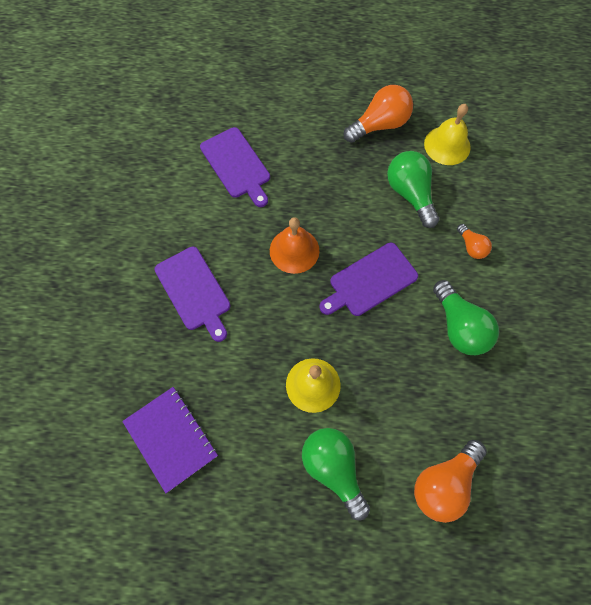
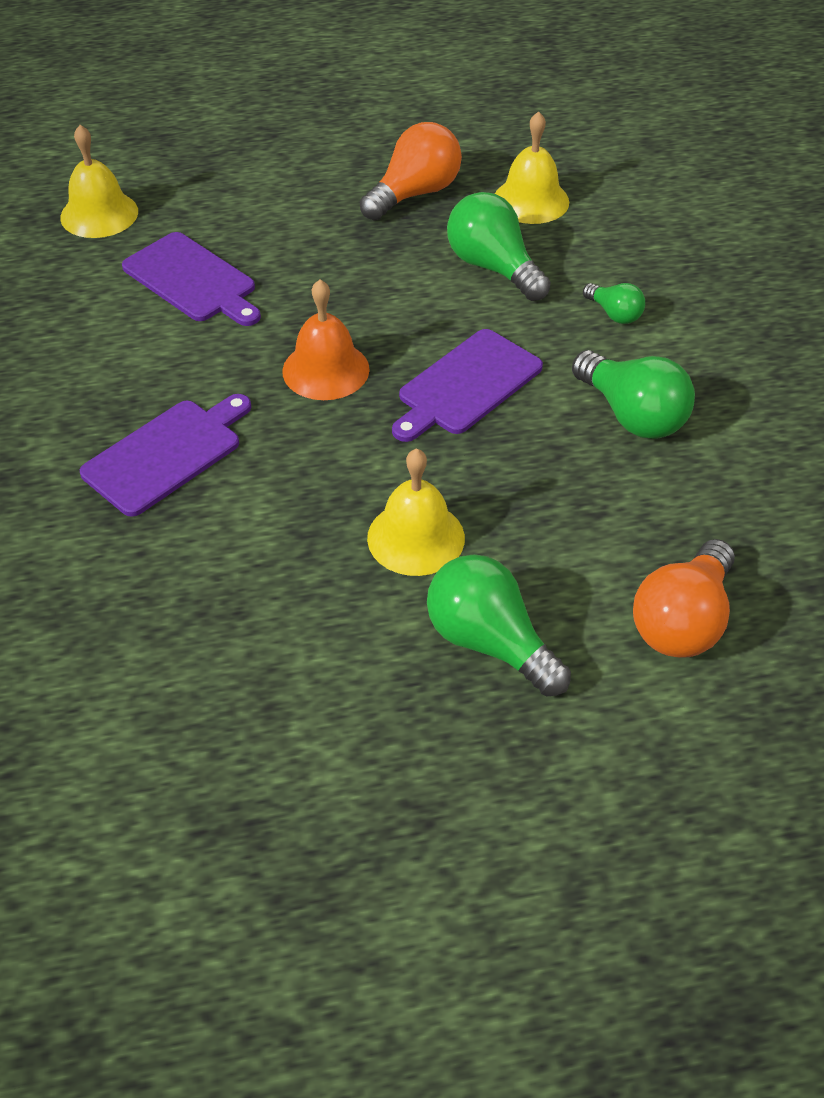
camera: 15 degrees left, 20 degrees down
(171, 438) = (185, 664): purple notebook -> none
(194, 291) = (167, 454): purple cutting board -> purple cutting board turned 90 degrees counterclockwise
(196, 102) = (99, 214): none -> yellow bell
(471, 247) = (614, 314): orange light bulb -> green light bulb

